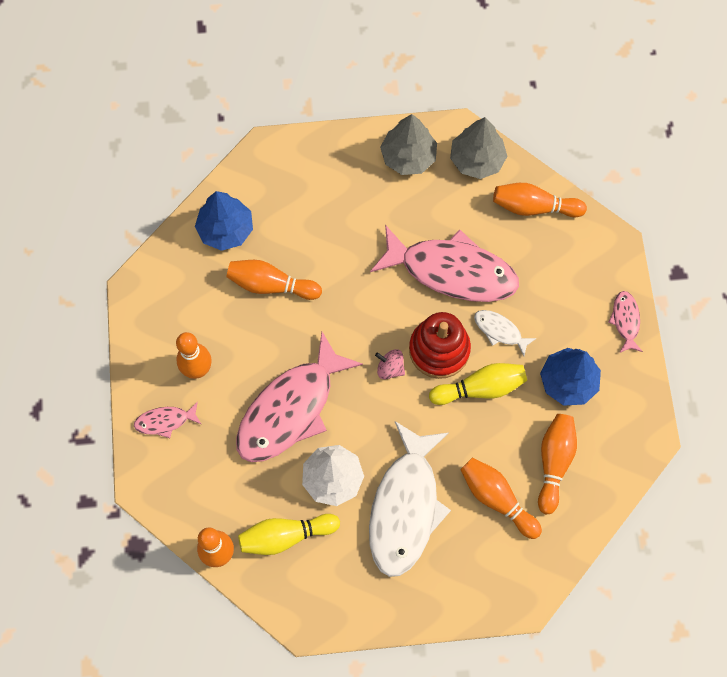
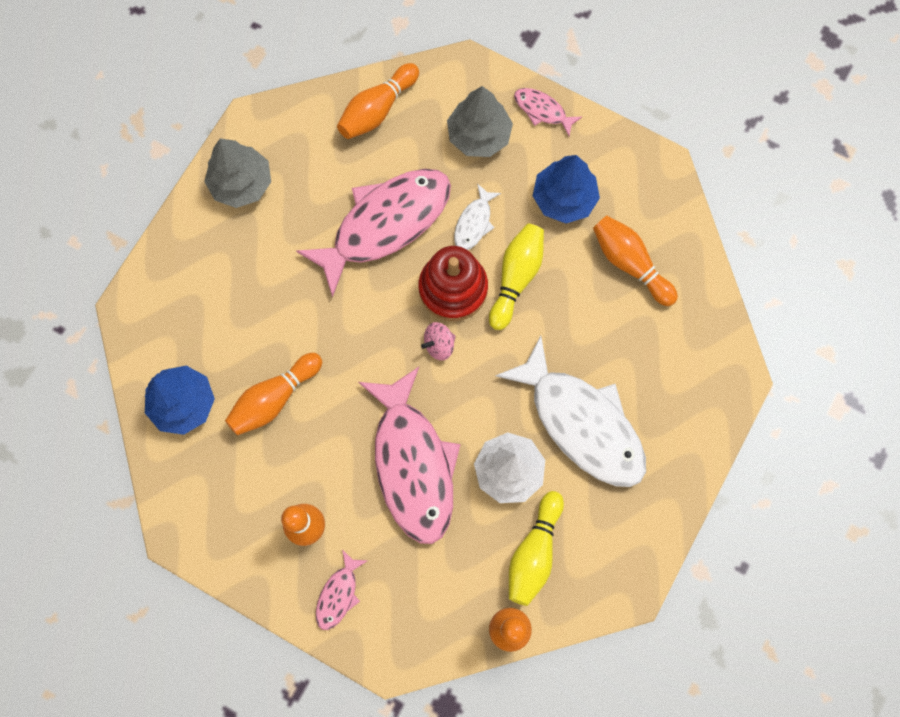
camera: 55 degrees left, 5 degrees up
(477, 160) = (293, 126): grey tree -> grey tree (479, 135)
(497, 499) = (629, 336): orange bowling pin -> none
(500, 331) = (474, 223): white fish -> white fish turned 45 degrees counterclockwise

